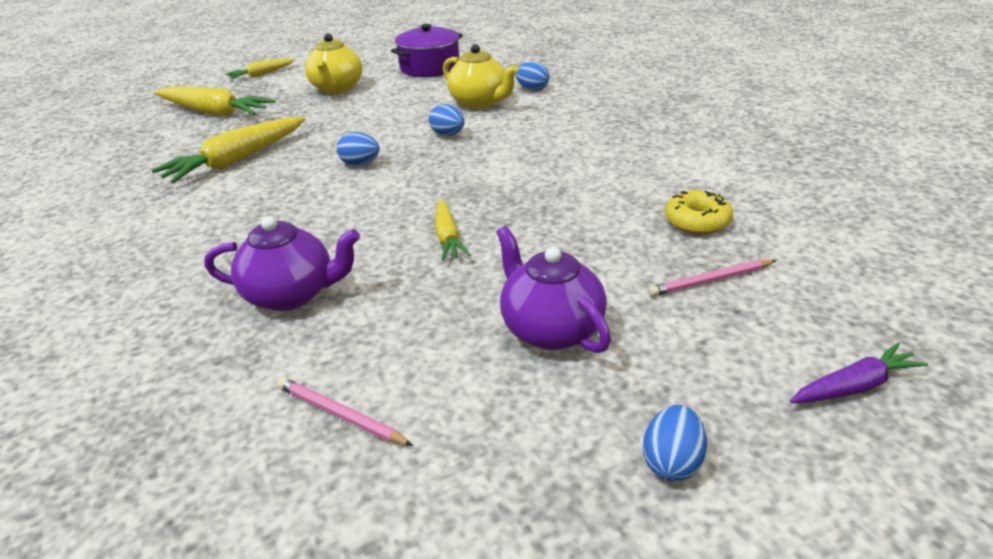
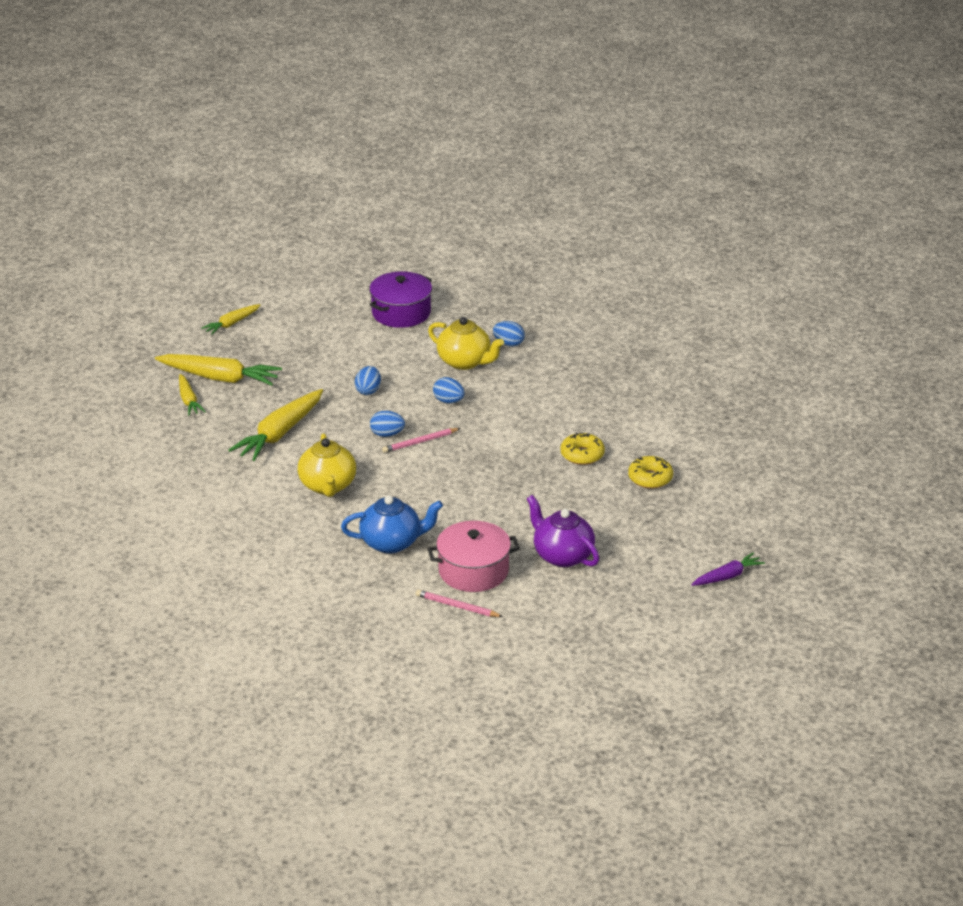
camera: 10 degrees left, 0 degrees up
(292, 294) = (392, 543): purple teapot -> blue teapot
(337, 88) = (321, 344): yellow teapot -> yellow teapot (328, 486)
(396, 347) = (473, 571): none -> pink pot
(448, 237) = (480, 497): yellow carrot -> yellow carrot (188, 400)
(601, 191) = (582, 455): none -> yellow donut
(672, 462) = (632, 616): blue egg -> blue egg (368, 391)
(710, 281) = (656, 521): pink pencil -> pink pencil (420, 442)

